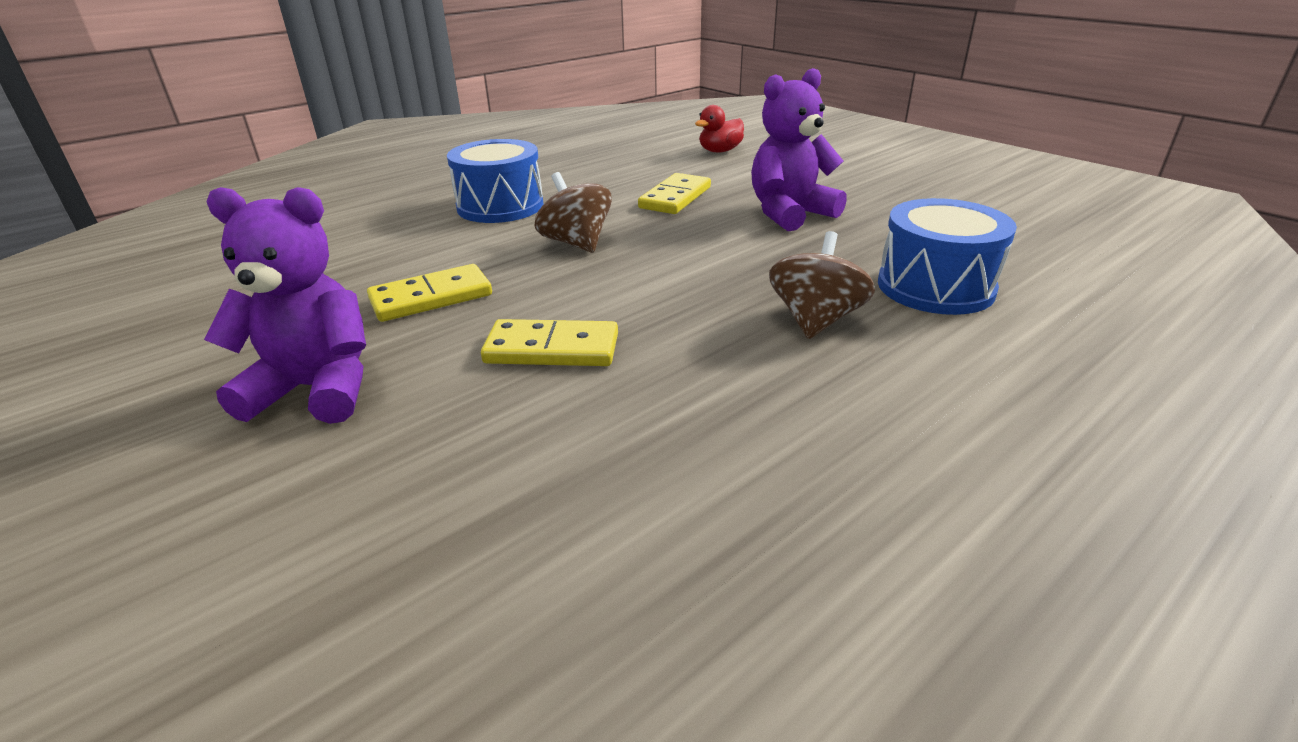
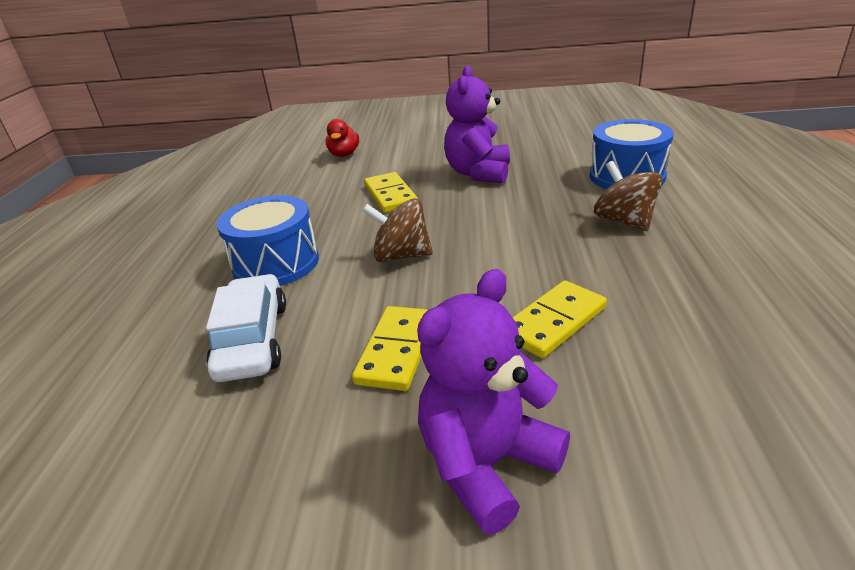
camera: 45 degrees left, 0 degrees up
(391, 243) = (253, 340): none -> white car

